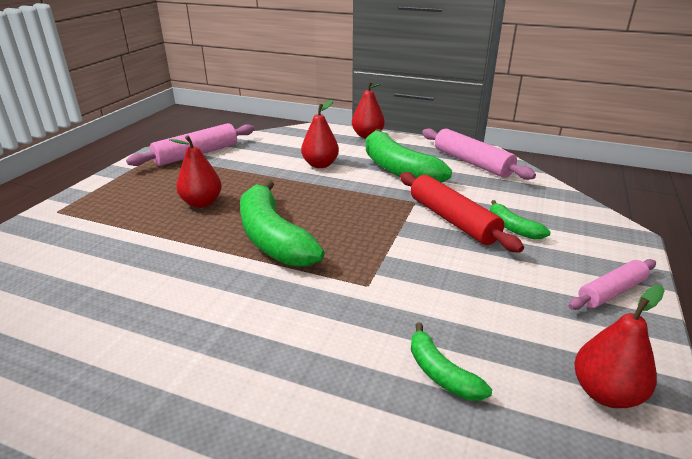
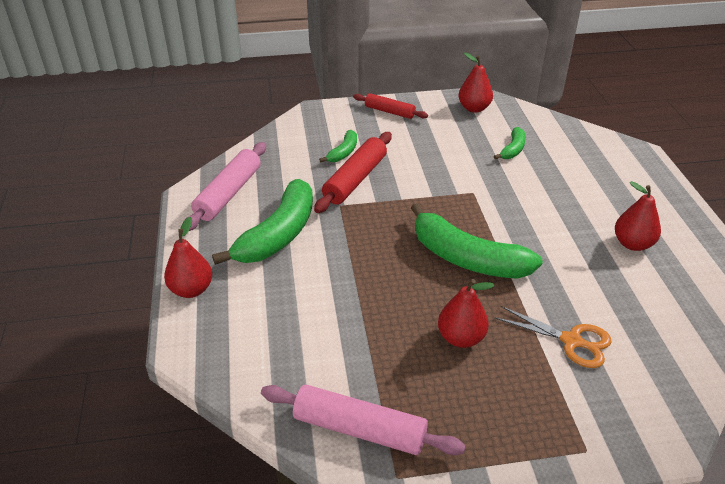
camera: 120 degrees left, 10 degrees up
(121, 247) = (571, 341): none -> orange scissors
(273, 238) = (467, 258): green banana -> green banana turned 90 degrees clockwise
(320, 165) = (307, 293): red pear -> red pear (632, 244)
(611, 292) = (389, 112): pink rolling pin -> red rolling pin

